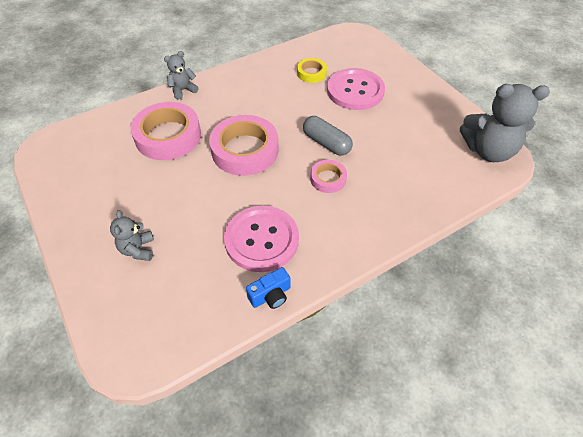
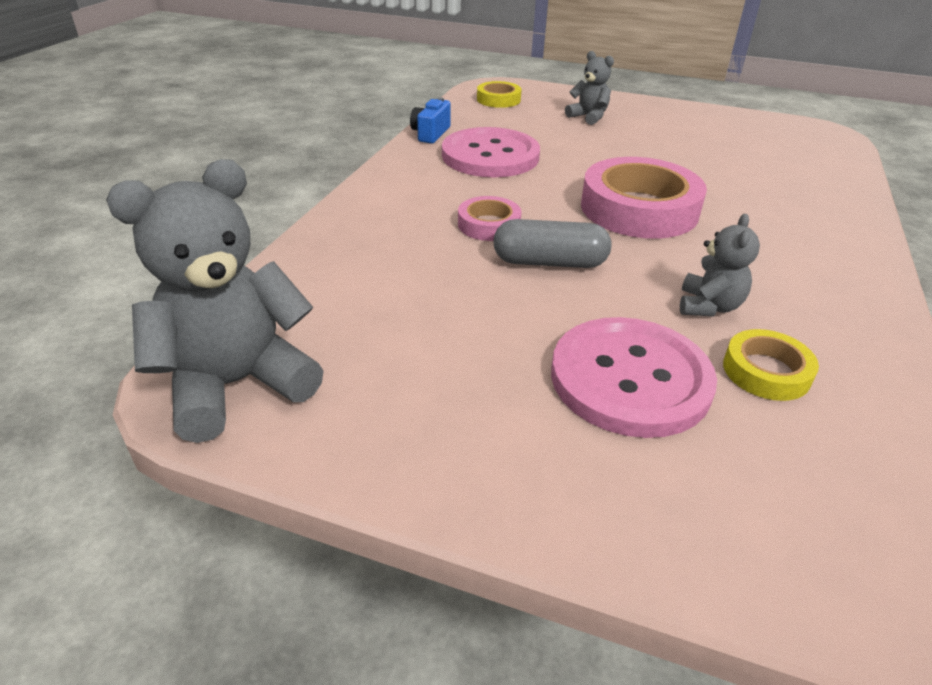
camera: 140 degrees right, 15 degrees down
(159, 325) = (498, 99): none -> yellow tape
(168, 136) = (748, 184): pink tape -> none
(183, 90) = (862, 235): grey teddy bear -> grey teddy bear (708, 306)

